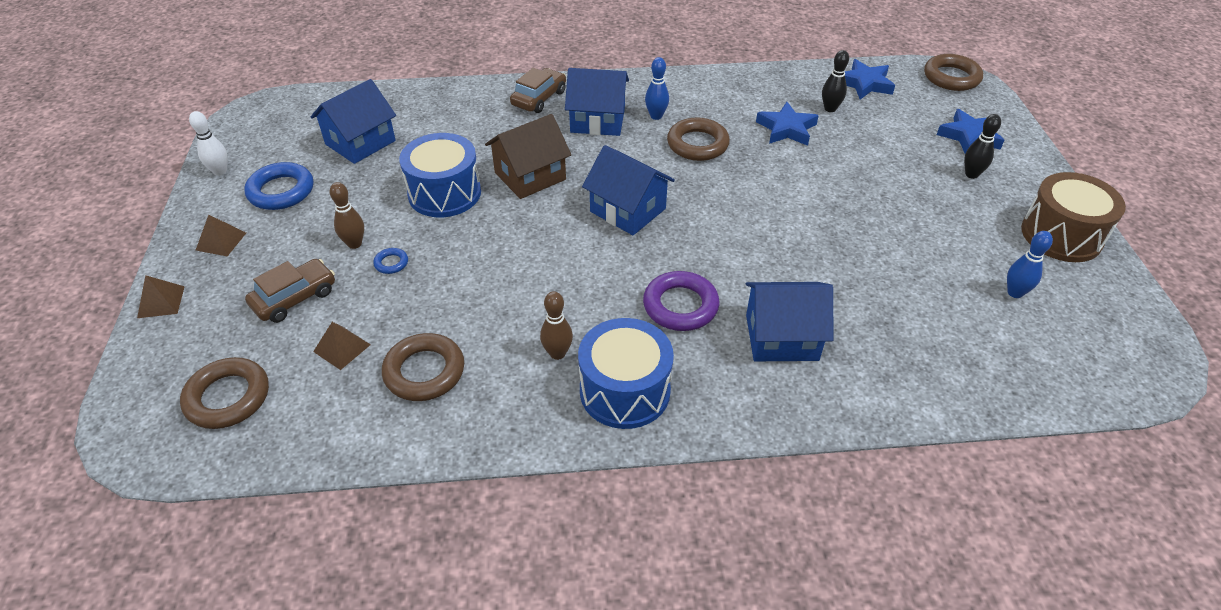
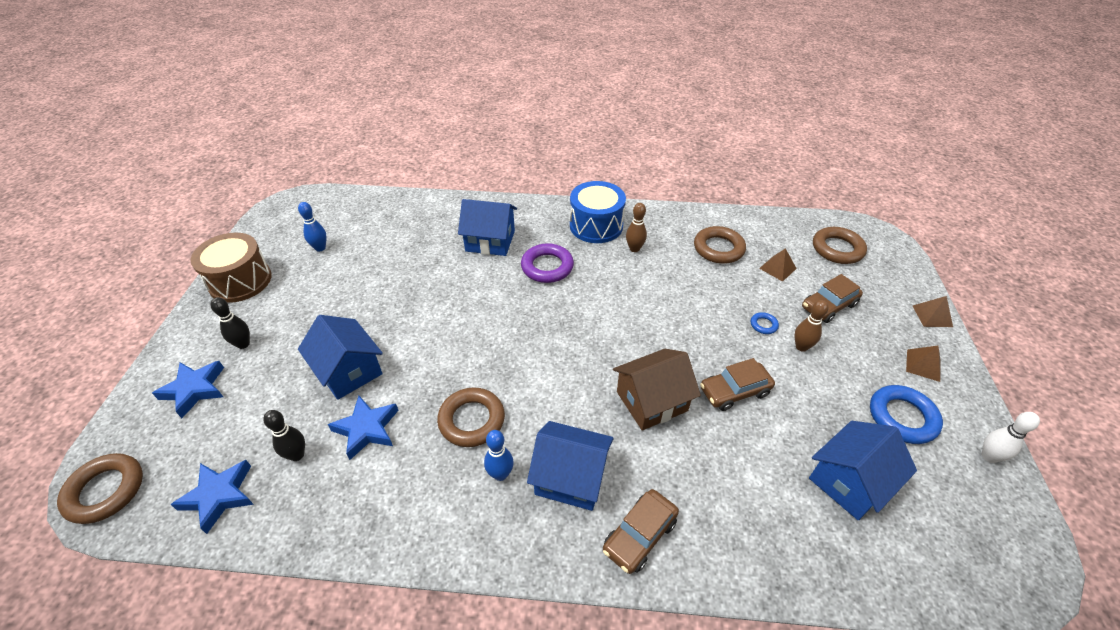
camera: 170 degrees left, 0 degrees up
(444, 193) = (734, 391): blue drum -> brown car
(628, 210) = (565, 349): blue house -> blue house (348, 371)

